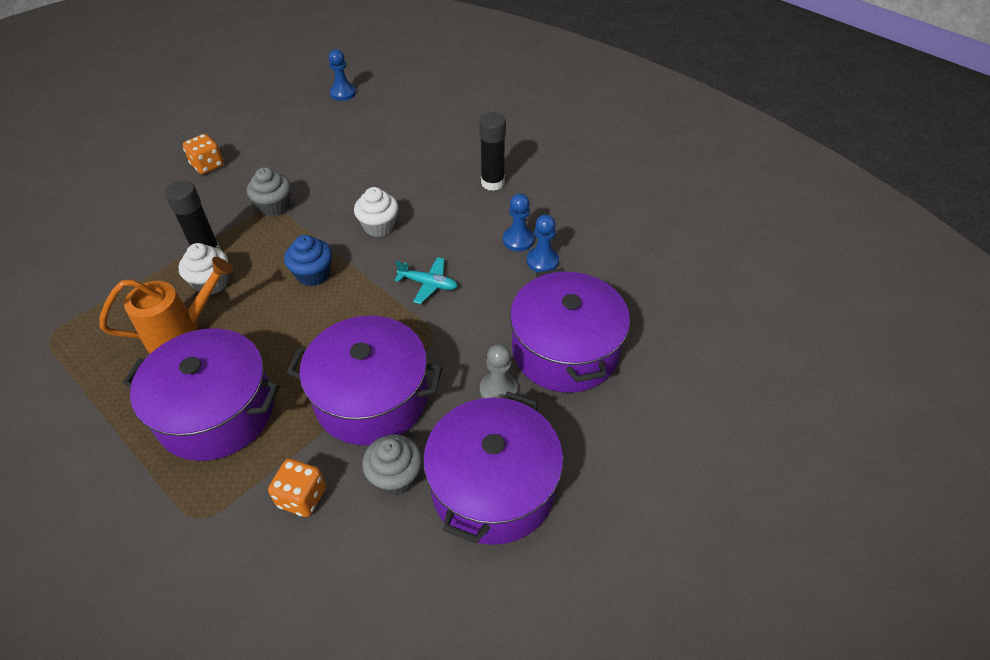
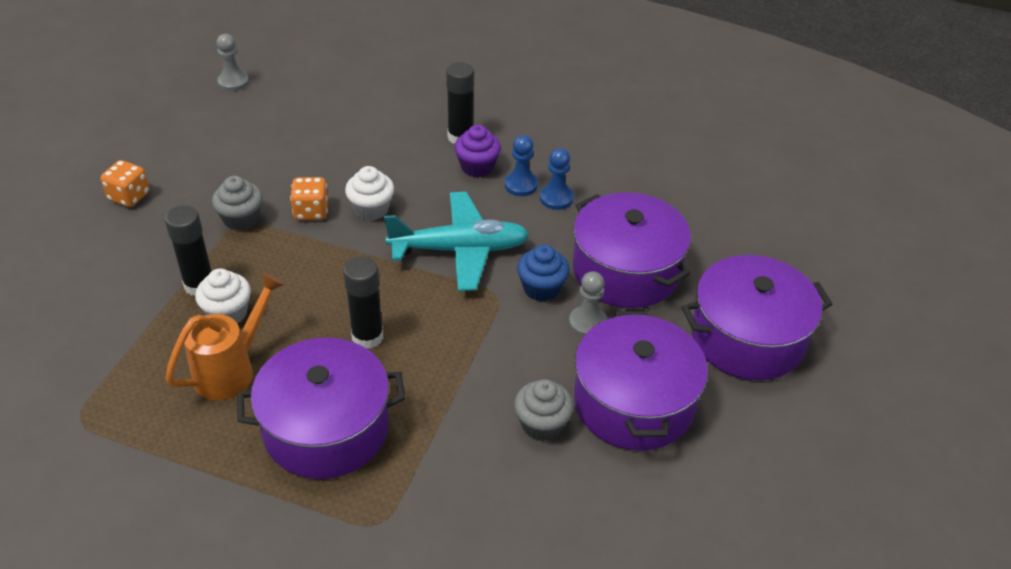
camera: 25 degrees left, 5 degrees down
(302, 339) = (367, 337): none -> black glue stick
(302, 497) = (467, 471): orange dice -> orange dice (311, 211)
(313, 274) = (334, 274): blue cupcake -> blue cupcake (541, 288)
(343, 93) = (233, 82): blue pawn -> grey pawn
(371, 398) = (473, 367): purple pot -> purple pot (747, 338)
(428, 284) = (459, 250): turquoise plane -> turquoise plane, size x2.05
(490, 213) = (477, 167): none -> purple cupcake

